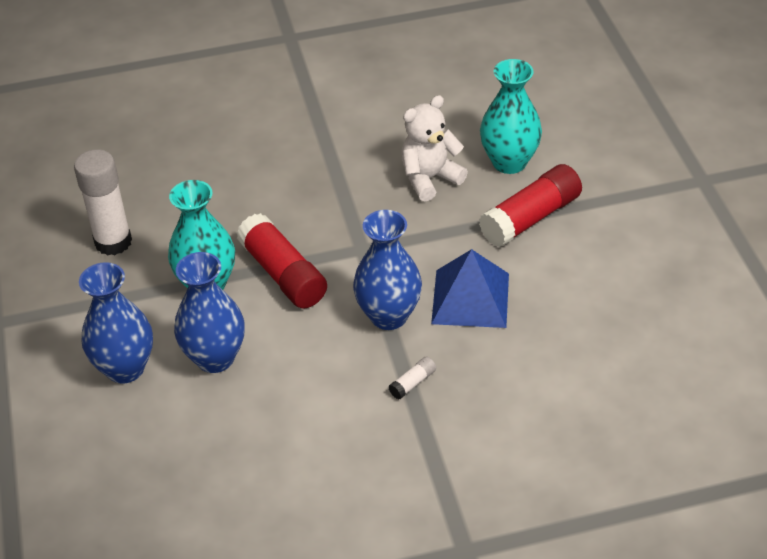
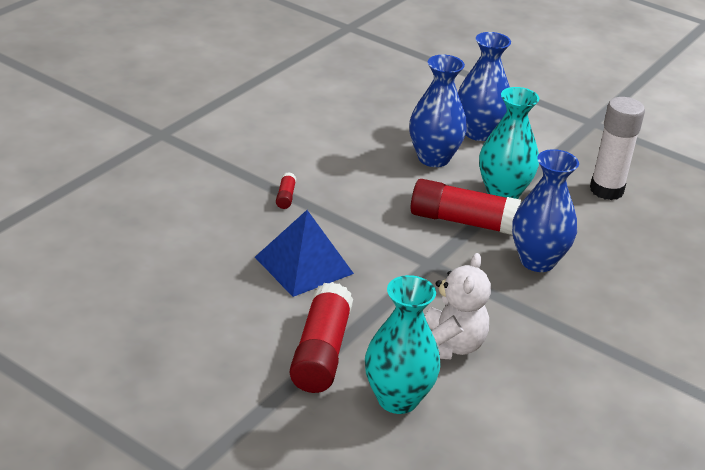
camera: 135 degrees right, 10 degrees down
(388, 316) = (351, 228): blue vase -> blue vase (537, 261)
(413, 383) = (285, 197): white glue stick -> red glue stick

